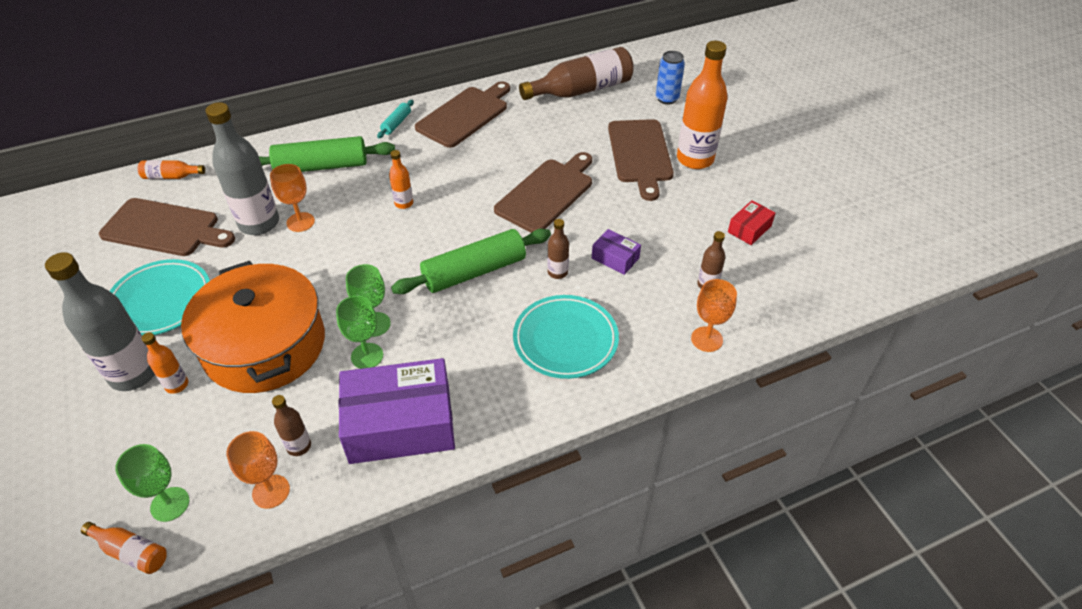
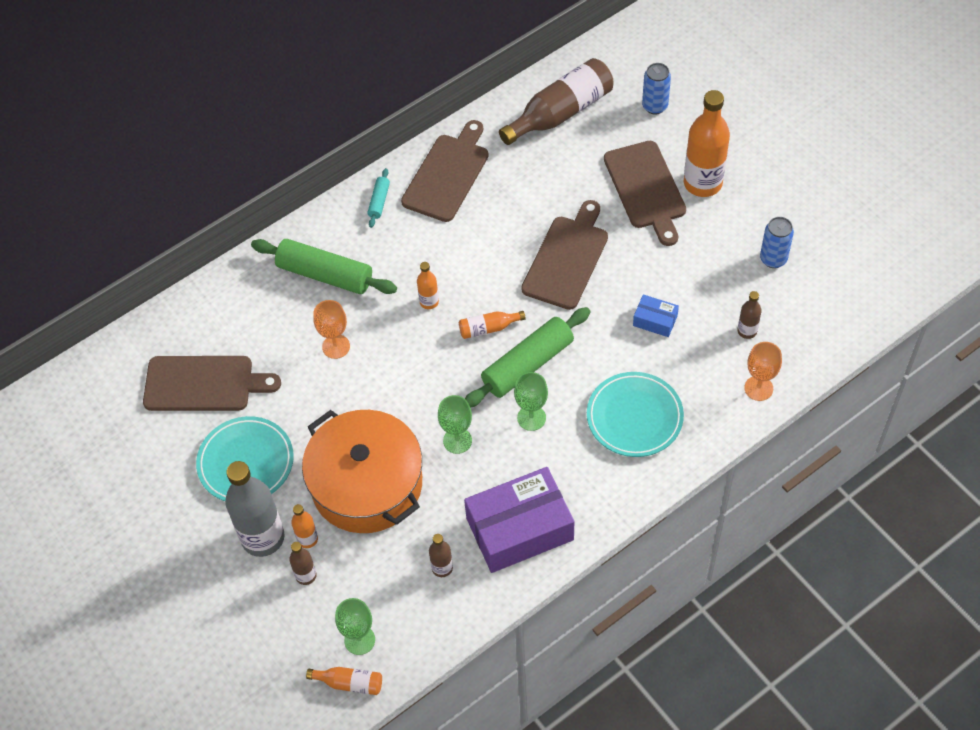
camera: 10 degrees left, 10 degrees up
(171, 176) = (175, 321): orange bottle -> orange bottle (488, 328)
(259, 223) = (295, 357): grey bottle -> none
(271, 491) = (437, 610): orange goblet -> none
(321, 166) = (325, 274): green rolling pin -> green rolling pin turned 45 degrees clockwise
(367, 356) = (464, 473): green goblet -> green goblet (531, 418)
(557, 272) = (606, 348): brown bottle -> brown bottle (306, 575)
(615, 258) = (655, 320): purple box -> blue box
(749, 229) = (773, 259): red box -> blue can

